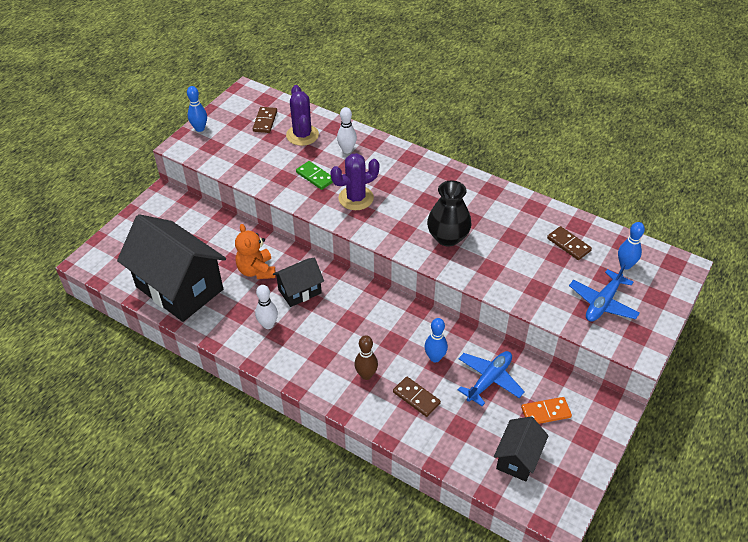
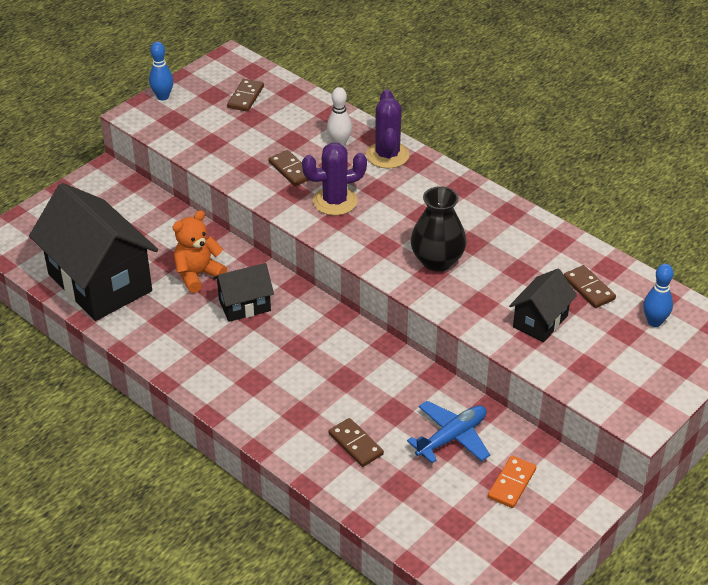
camera: 10 degrees right, 5 degrees down
(256, 270) = (198, 275): orange teddy bear -> orange teddy bear turned 60 degrees clockwise
(268, 324) = (196, 338): white bowling pin -> none
(302, 135) = (288, 119): purple cactus -> purple cactus (387, 155)
(315, 177) = (291, 170): green domino -> brown domino
(366, 375) = (301, 410): brown bowling pin -> none
(435, 357) = (391, 403): blue bowling pin -> none
(518, 458) = (461, 529): black house -> black house (540, 321)
(545, 412) = (512, 483): orange domino -> orange domino turned 60 degrees counterclockwise
(603, 303) = (610, 361): blue plane -> none

